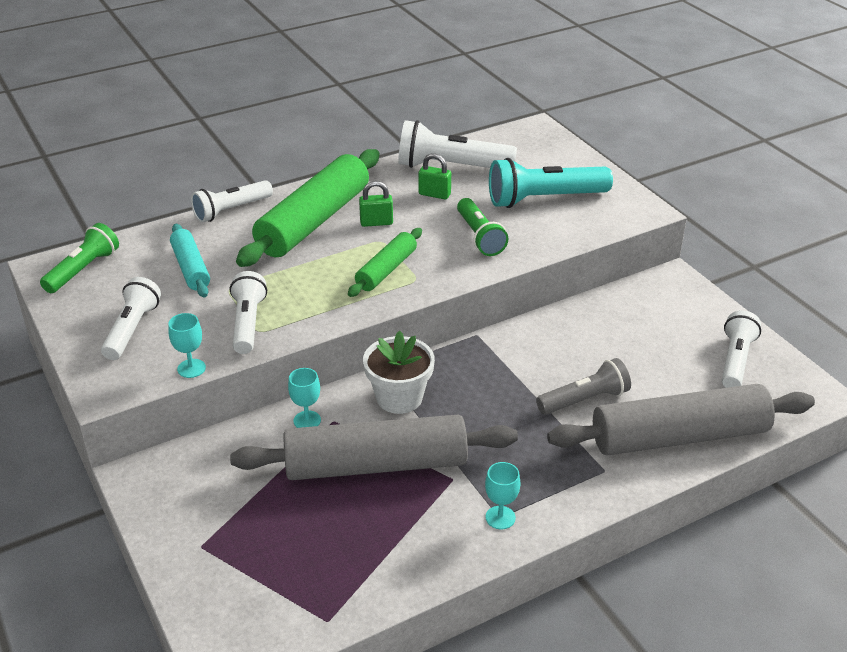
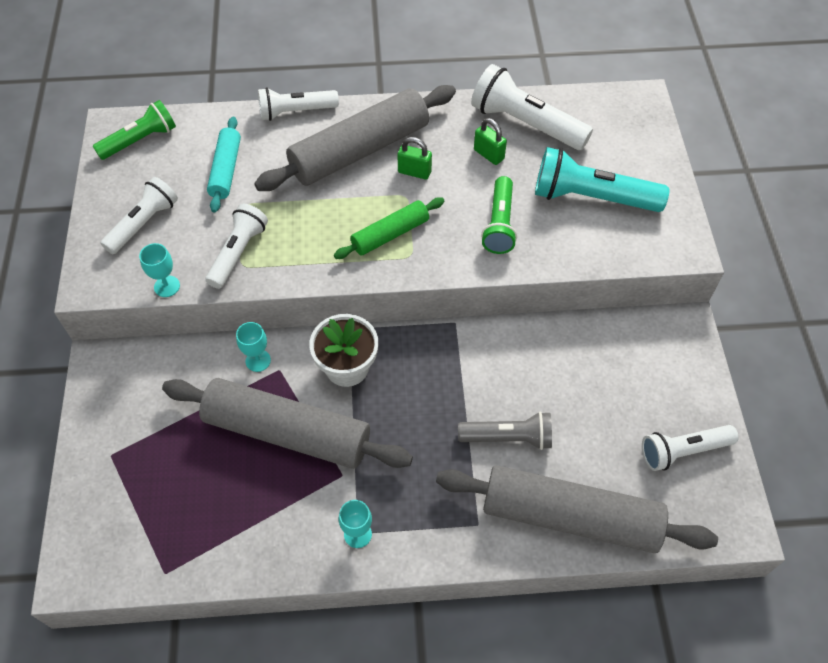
camera: 25 degrees right, 20 degrees up
(314, 221) = (359, 150): green rolling pin -> grey rolling pin
(735, 360) = (683, 451): white flashlight -> white flashlight turned 150 degrees counterclockwise

